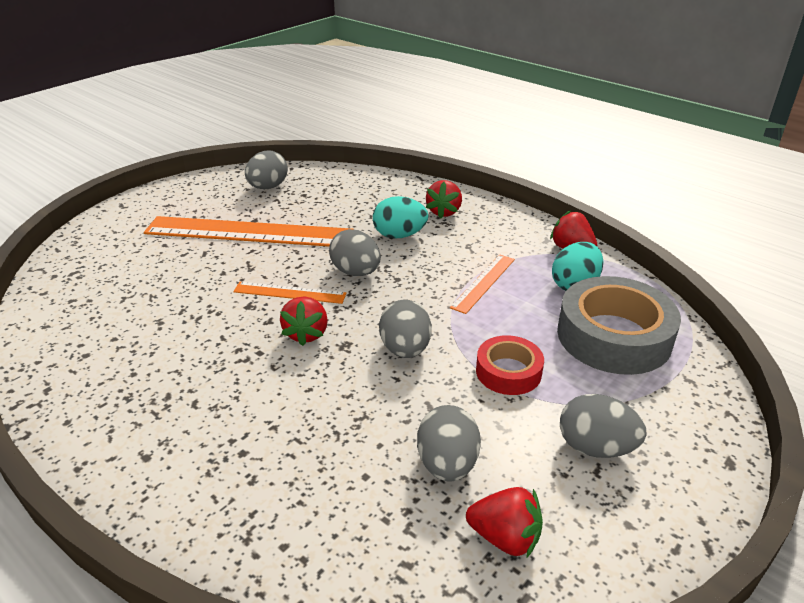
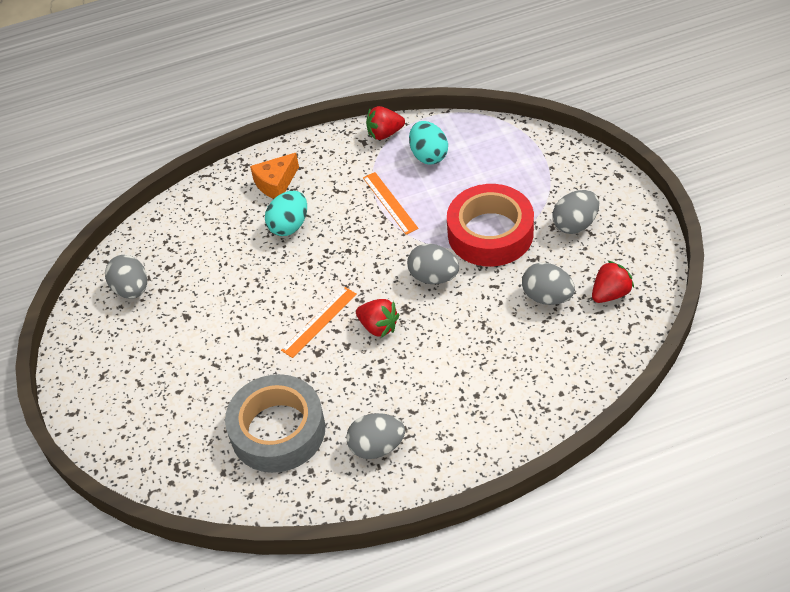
camera: 55 degrees left, 15 degrees up
(249, 232) = (205, 324): orange ruler -> none
(356, 272) = (321, 272): grey egg -> grey egg (377, 447)
(444, 212) = (276, 183): red strawberry -> orange cheese
(508, 372) = (490, 233): red tape -> red tape, size x1.82
(613, 336) = (493, 165): grey tape -> grey tape (278, 430)

